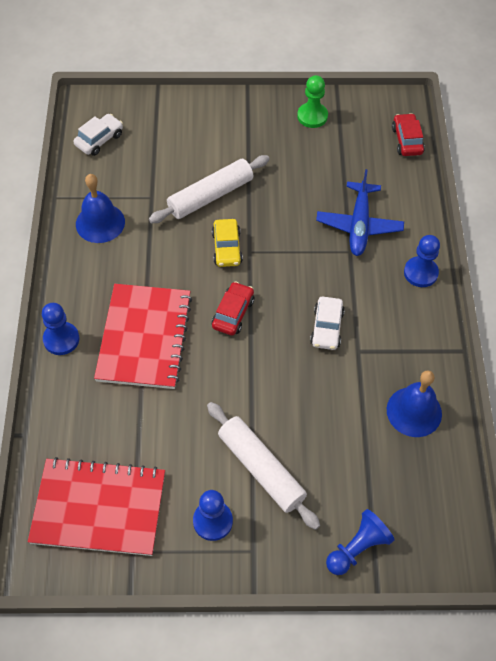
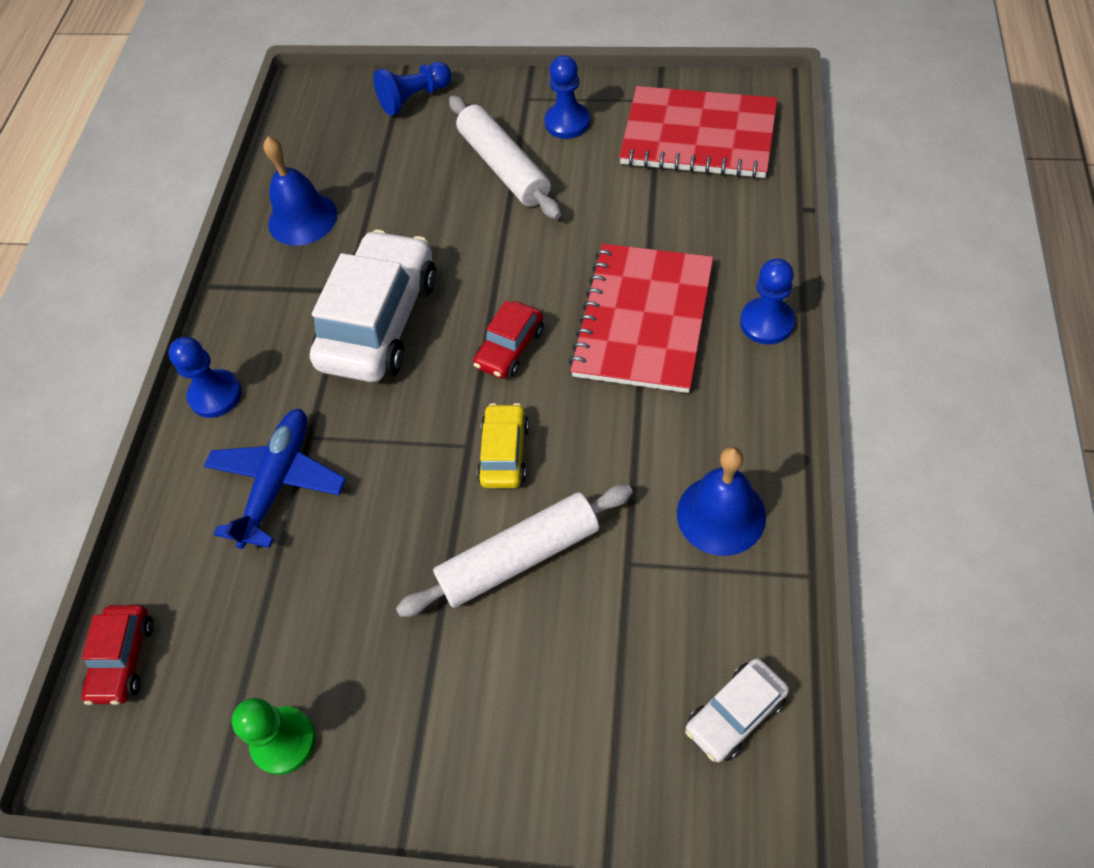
camera: 165 degrees left, 0 degrees up
(326, 328) = (380, 322): white car -> white car, size x2.01

